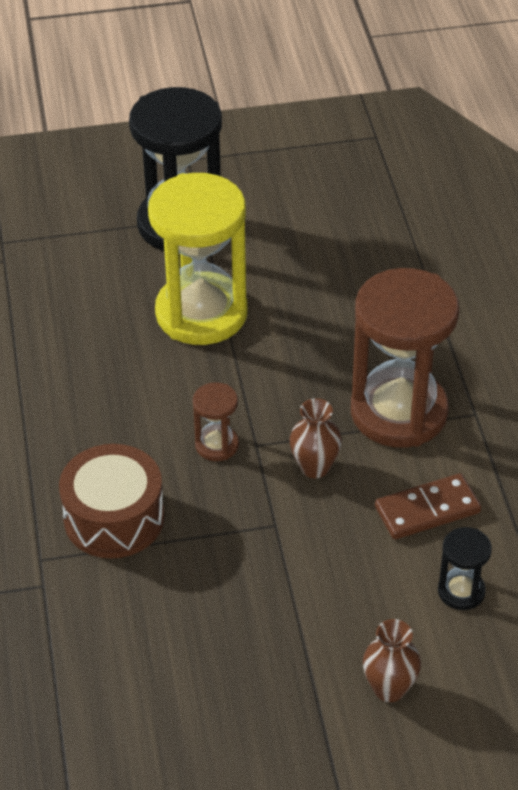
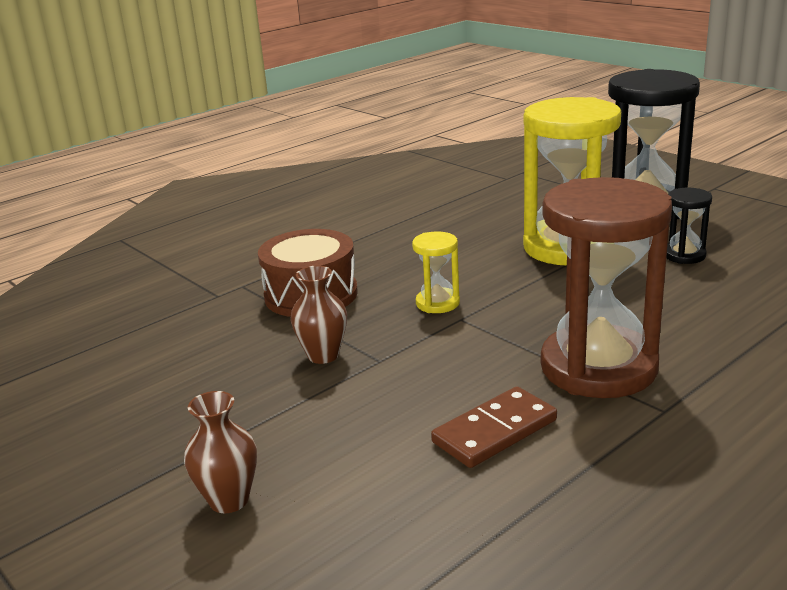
camera: 60 degrees right, 20 degrees down
(217, 445) = (437, 303): brown hourglass -> yellow hourglass
(314, 467) = (470, 353): brown vase -> brown vase (323, 355)
(427, 509) = (494, 431): brown domino -> brown domino turned 75 degrees counterclockwise
(461, 591) = (406, 497): black hourglass -> black hourglass (684, 255)

